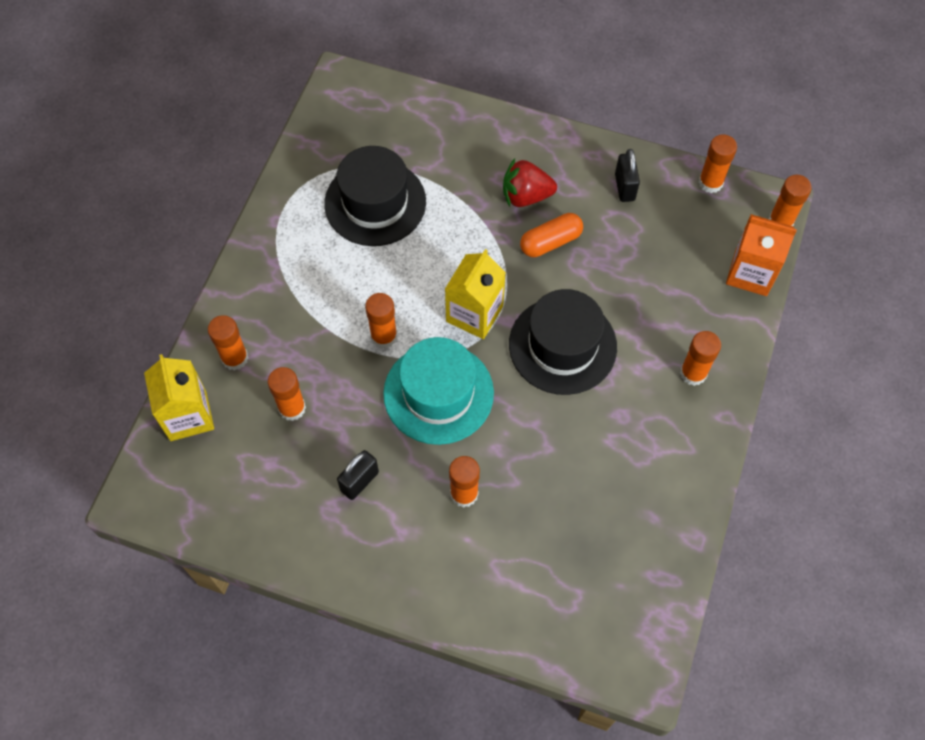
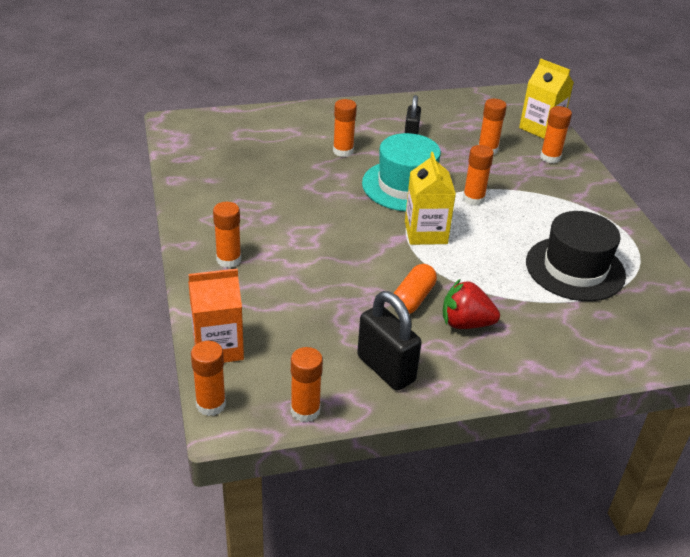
camera: 145 degrees right, 25 degrees down
(526, 196) = (465, 323): red strawberry -> red strawberry turned 135 degrees counterclockwise
(562, 345) = (344, 239): black hat -> none
(624, 187) = (386, 369): black padlock -> black padlock, size x1.57

